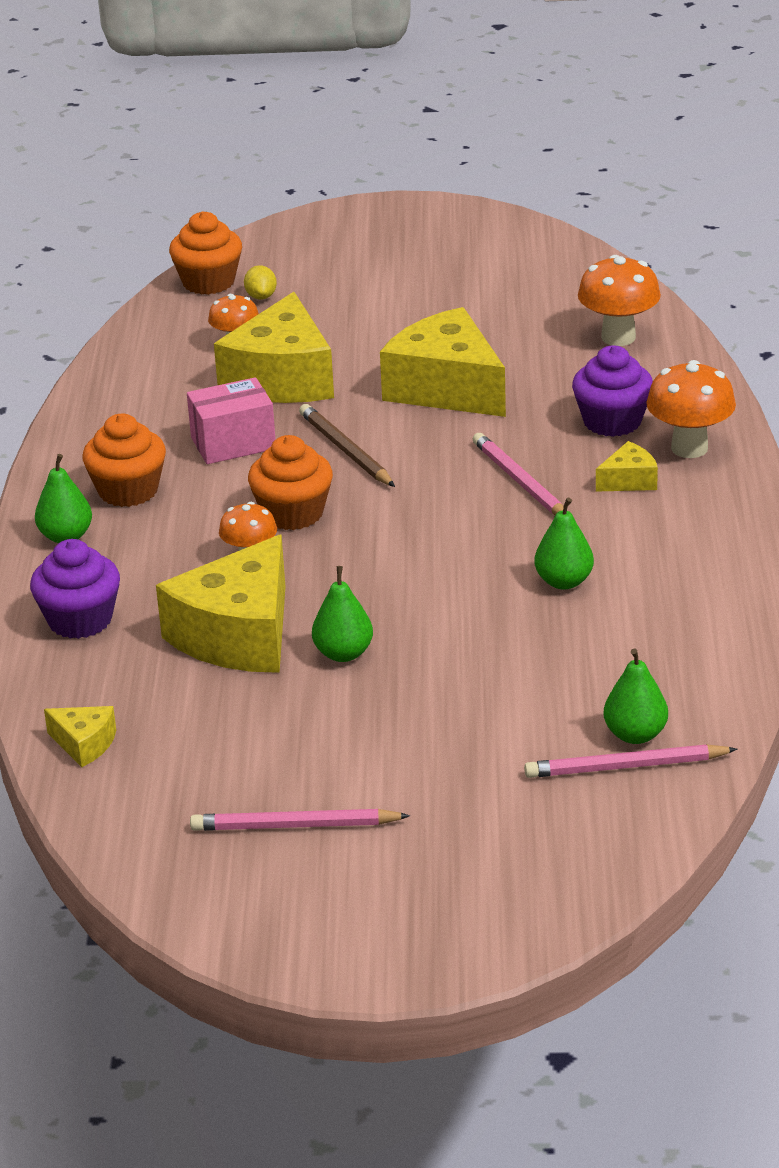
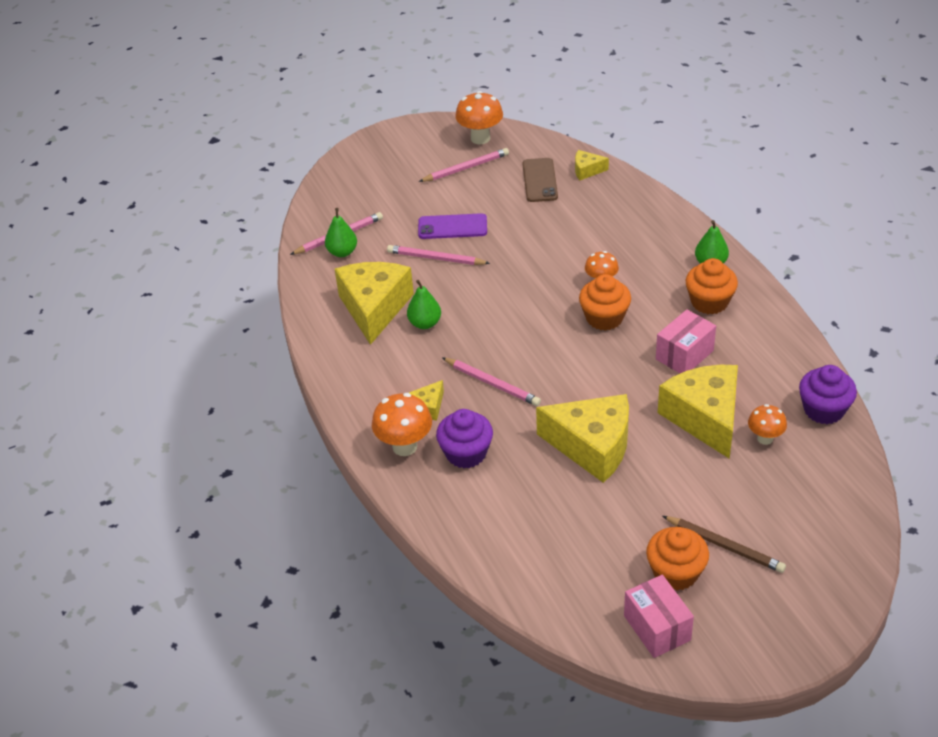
camera: 155 degrees right, 10 degrees up
(80, 620) = (651, 222): purple cupcake -> purple cupcake (824, 410)
(184, 753) = (540, 180): none -> brown phone
(208, 282) = (848, 496): orange cupcake -> orange cupcake (675, 573)
(238, 635) = (567, 240): yellow cheese -> yellow cheese (374, 308)
(261, 296) = (795, 494): yellow lemon -> none
(343, 653) = (508, 247): green pear -> none
(345, 450) = (613, 372): brown pencil -> brown pencil (725, 546)
(409, 717) = (452, 227): none -> purple phone
(477, 673) = (436, 258): none -> pink pencil
(514, 247) = (657, 628): none -> pink box
(618, 337) = (509, 541): orange mushroom -> orange mushroom (480, 138)

